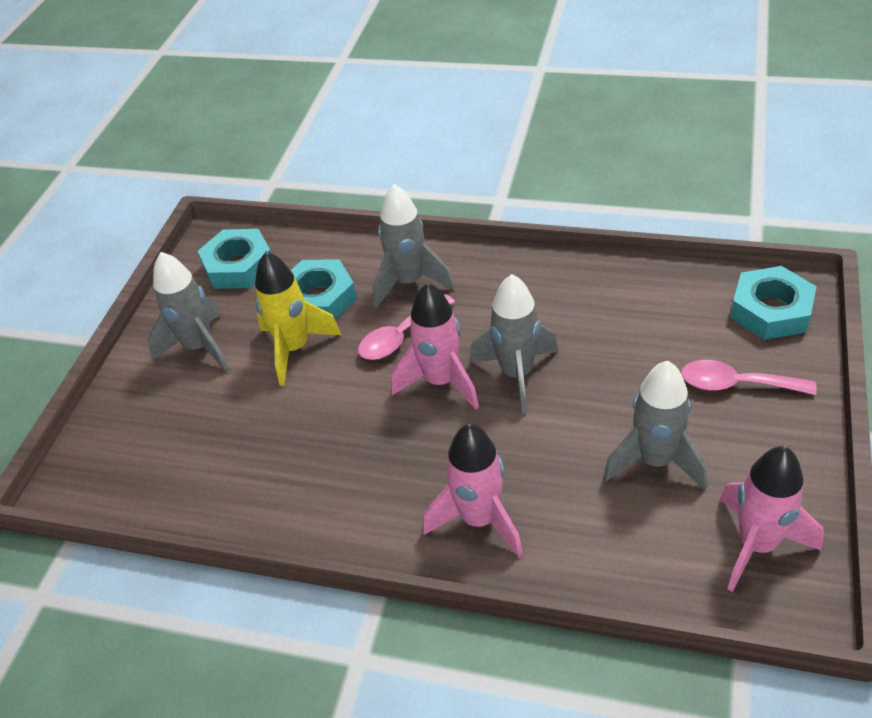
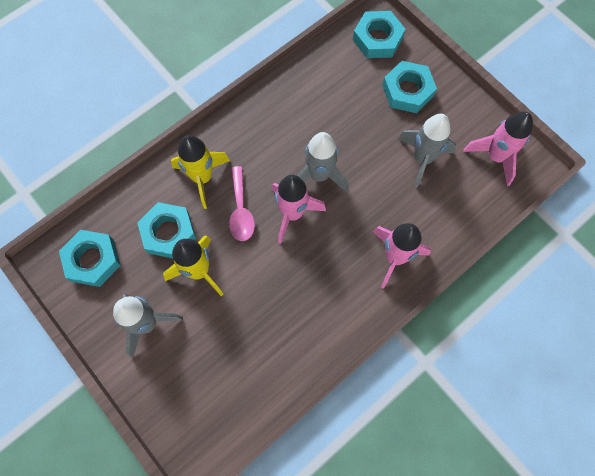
camera: 60 degrees left, 25 degrees up
(409, 283) = (202, 178): grey rocket -> yellow rocket
(735, 384) = (407, 91): pink spoon -> turquoise nut

